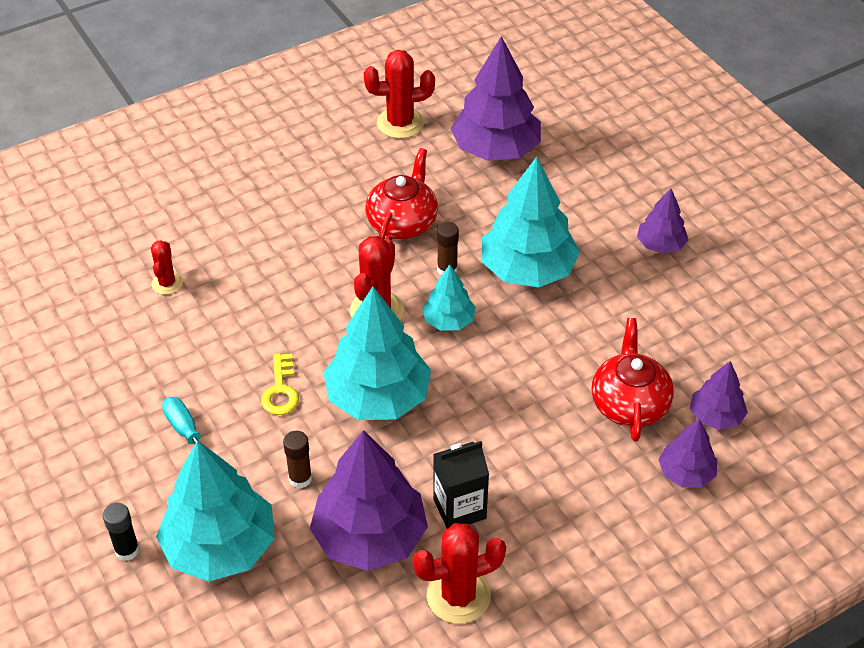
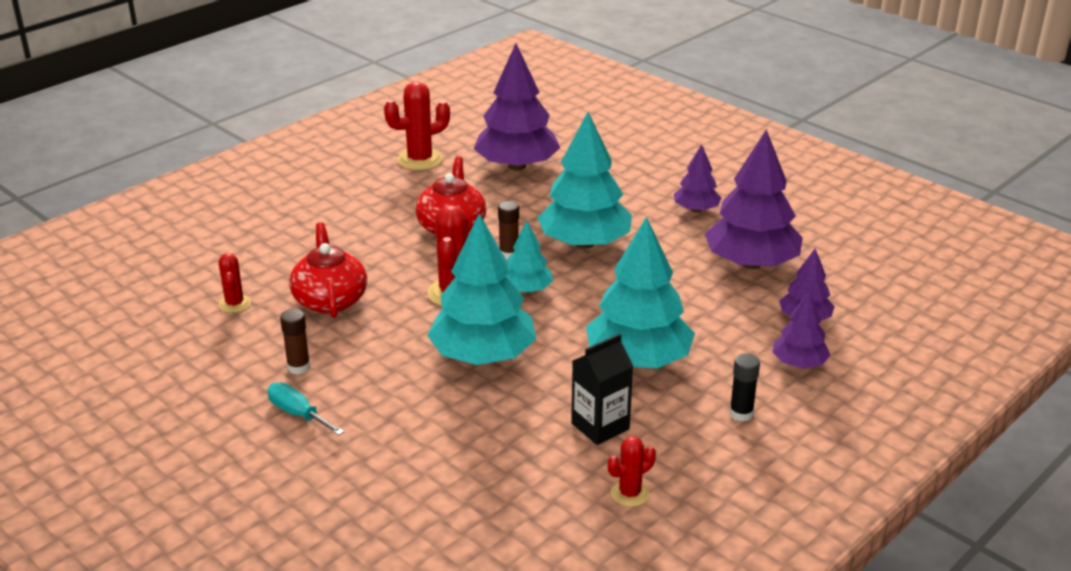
camera: 15 degrees left, 15 degrees down
(127, 550) = (270, 520): black glue stick -> black glue stick (741, 413)
(220, 546) = (369, 499): turquoise tree -> turquoise tree (638, 360)
(280, 390) = (383, 366): yellow key -> none
(300, 478) = (431, 430): brown glue stick -> brown glue stick (298, 367)
(369, 537) = (521, 463): purple tree -> purple tree (751, 263)
(458, 596) = (630, 493): red cactus -> red cactus, size x0.59
(629, 404) = (723, 322): red teapot -> red teapot (330, 300)

